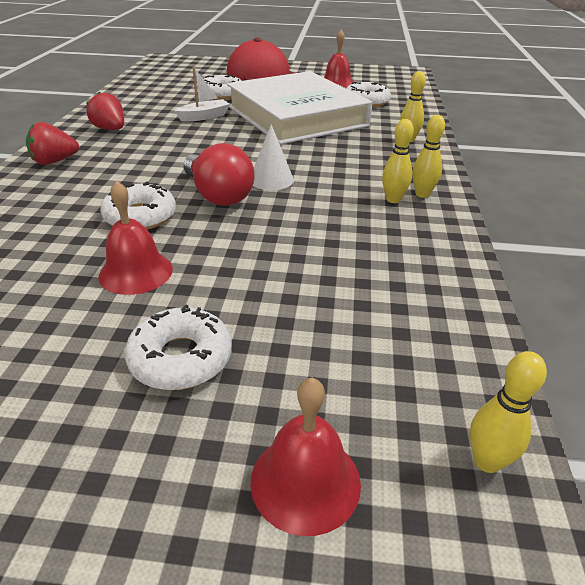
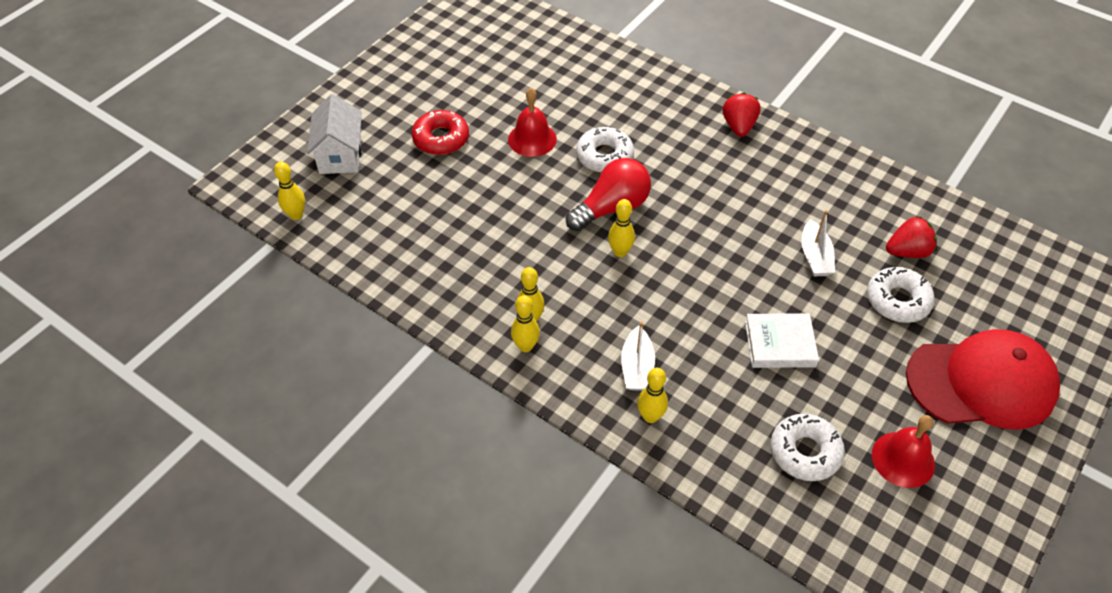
camera: 120 degrees right, 15 degrees up
(110, 129) = (806, 174): red strawberry -> red strawberry (907, 251)
(181, 358) = (441, 139): white donut -> red donut
(218, 195) = (612, 208): red light bulb -> red light bulb turned 150 degrees clockwise
(271, 180) = (620, 252): white cone -> yellow bowling pin
(296, 116) = (780, 344): white book -> white book, size x0.42
(305, 481) = (340, 155): red bell -> white house
(377, 151) = (637, 367): none -> white boat

